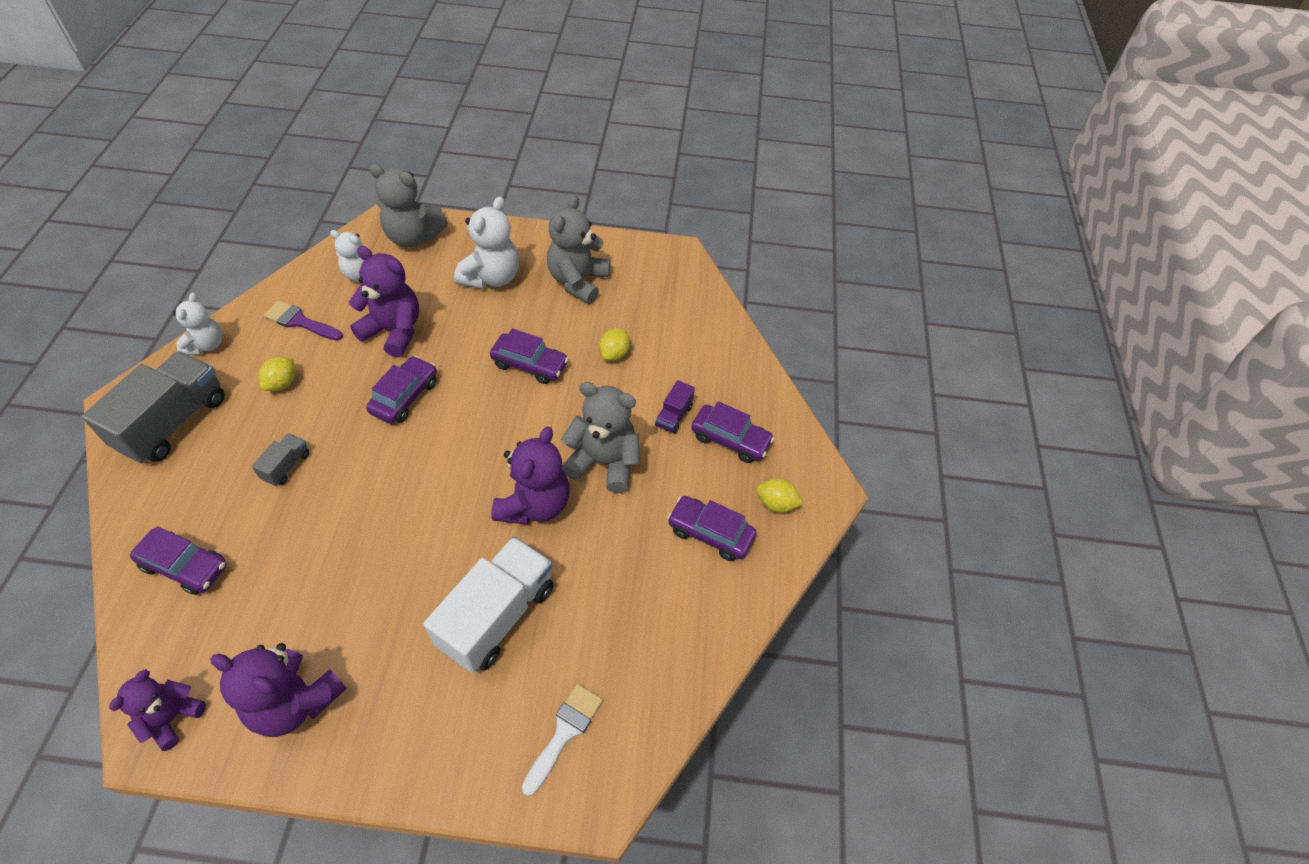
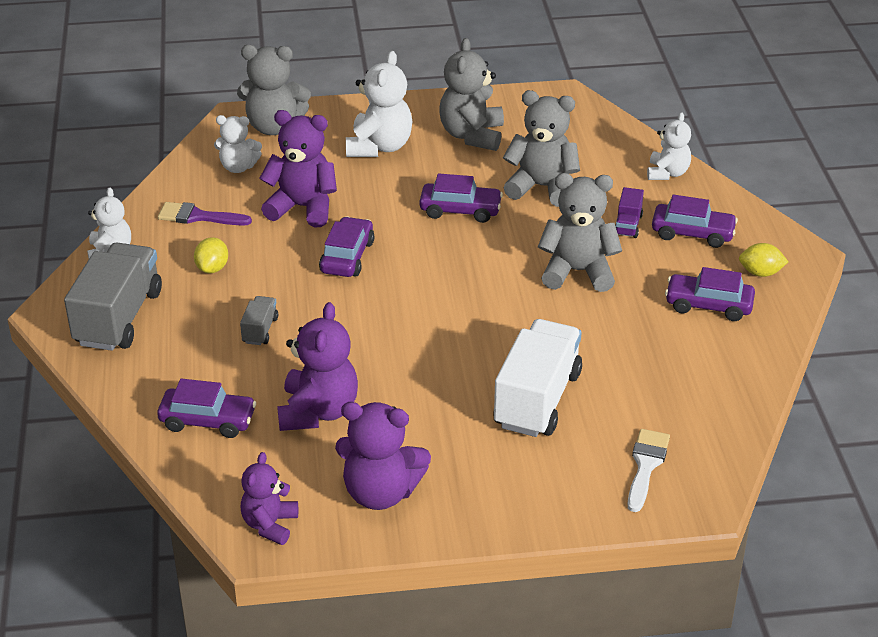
camera: 10 degrees left, 15 degrees down
(534, 504) = (527, 315): purple teddy bear -> purple teddy bear (318, 411)
(614, 354) = (542, 187): yellow lemon -> grey teddy bear
(735, 362) = (667, 173): none -> white teddy bear

